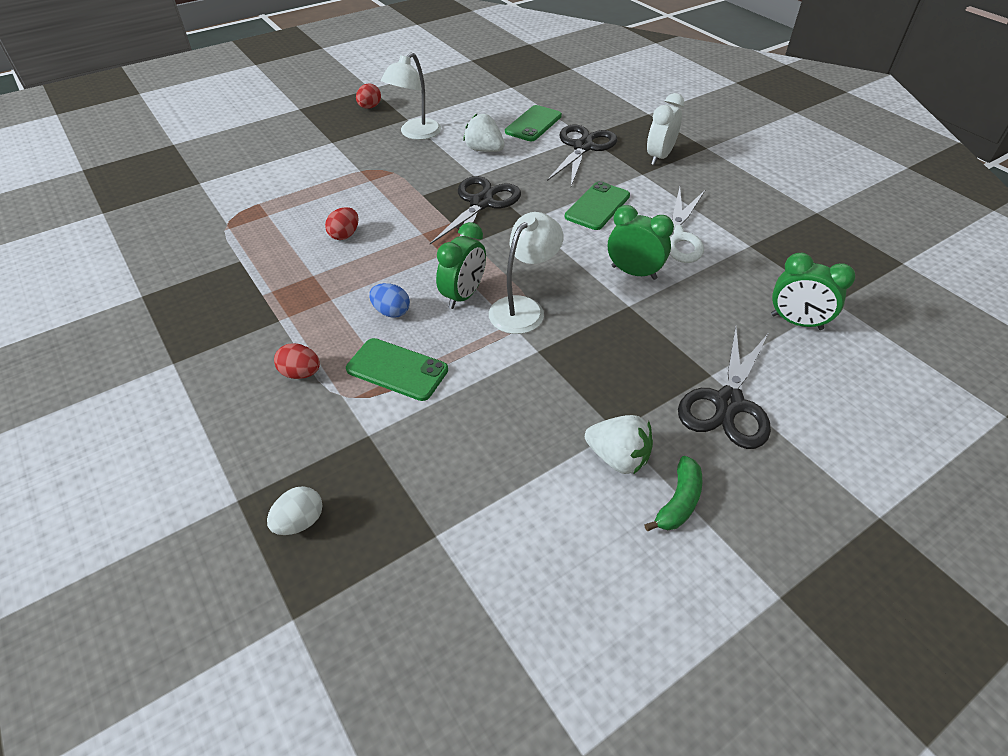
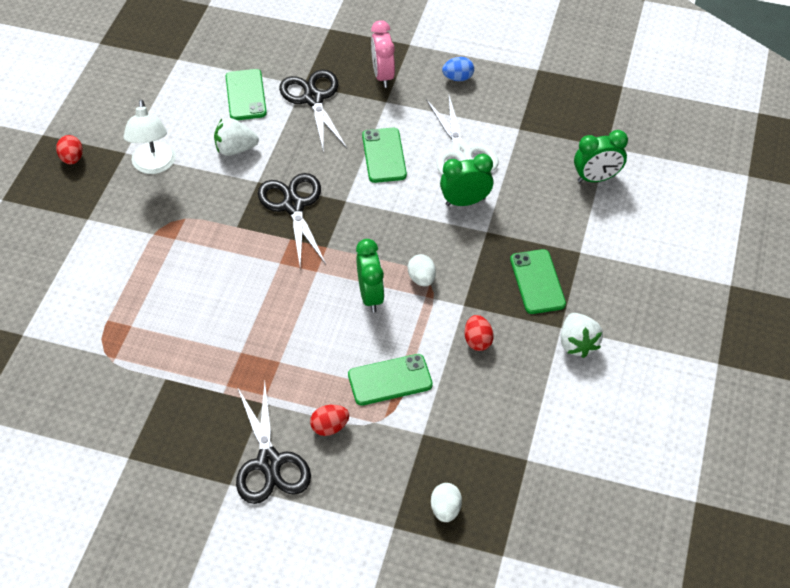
camera: 40 degrees left, 5 degrees up
(345, 235) = (221, 303): red egg -> red egg (477, 341)
(391, 312) = (335, 342): blue egg -> blue egg (458, 78)
(523, 308) = (421, 279): white lamp -> white egg
(617, 458) = (577, 344): white strawberry -> white strawberry turned 90 degrees clockwise
(635, 374) = (537, 282): none -> green phone
(659, 157) = (383, 75): white clock -> pink clock
(678, 502) = (631, 347): green banana -> none
(728, 403) = (605, 266): black scissors -> black scissors (269, 463)

